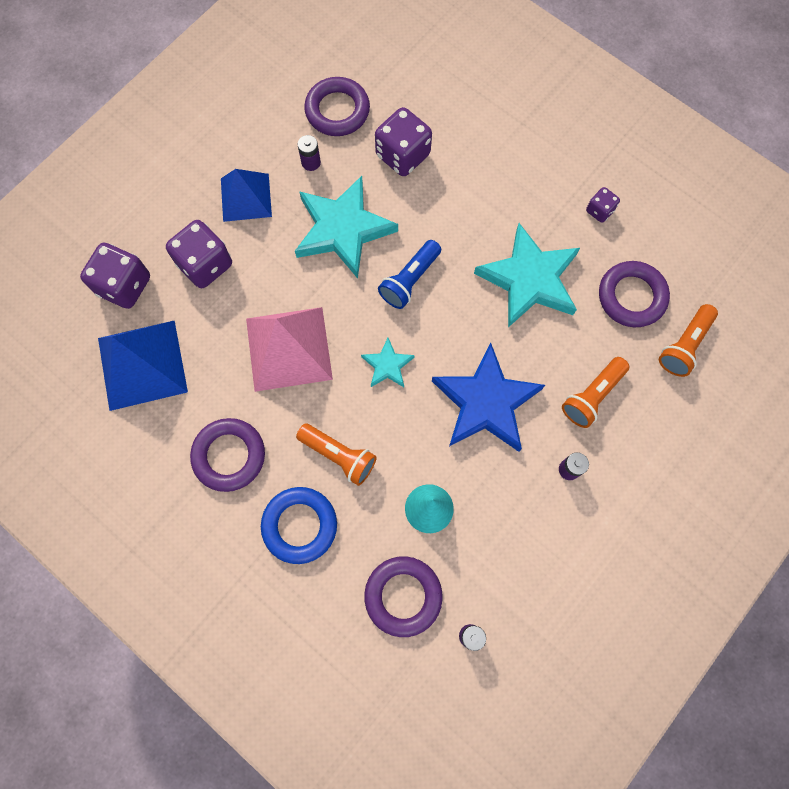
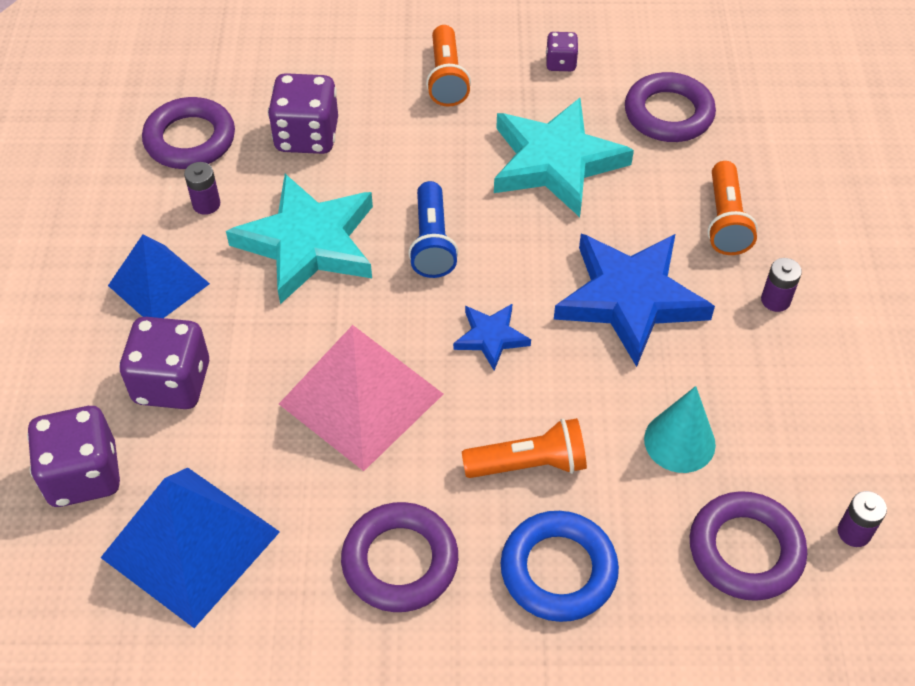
camera: 40 degrees left, 20 degrees down
(387, 365) = (491, 337): turquoise star -> blue star
(684, 345) = (760, 122): orange flashlight -> orange flashlight (446, 78)

